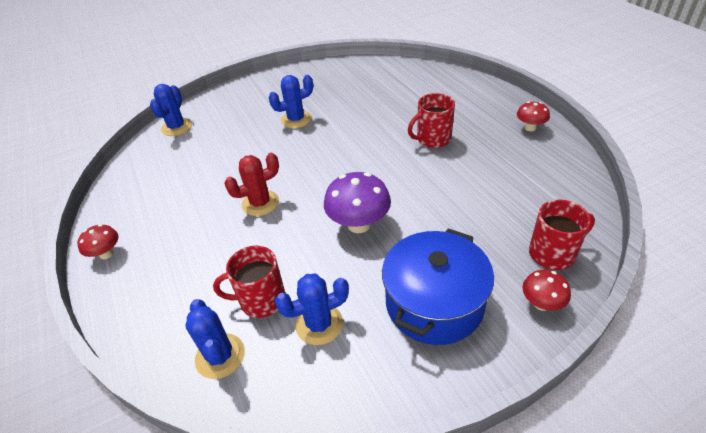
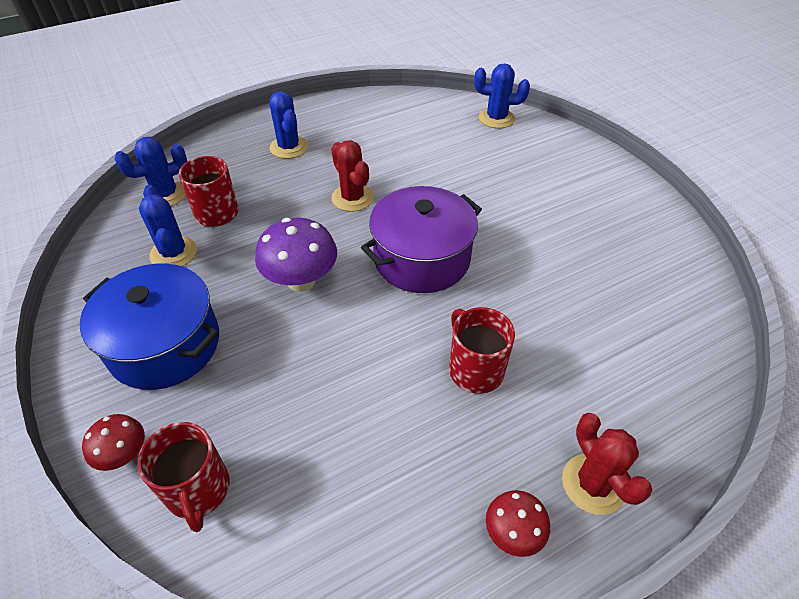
camera: 85 degrees right, 5 degrees up
(106, 254) = (301, 113): red mushroom -> none
(296, 119) = (519, 214): blue cactus -> blue cactus (289, 147)
(337, 162) = (421, 259): none -> purple pot
(495, 104) = (593, 484): none -> red cactus

